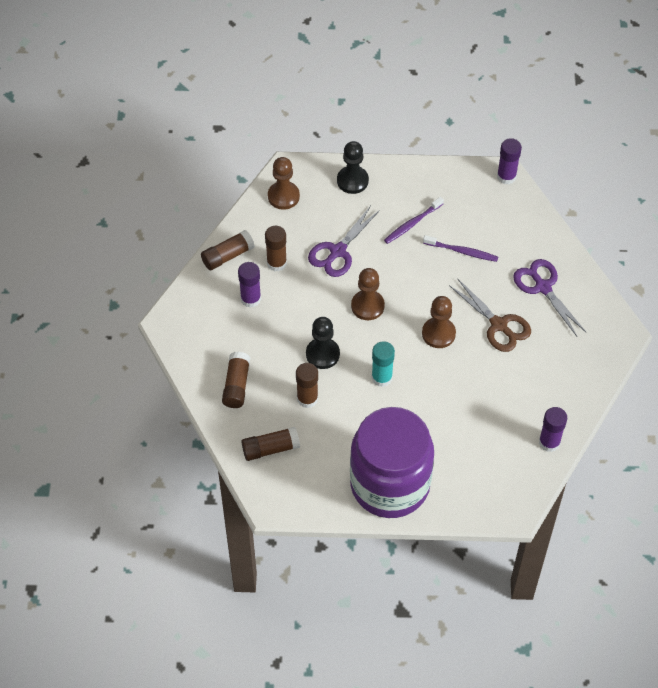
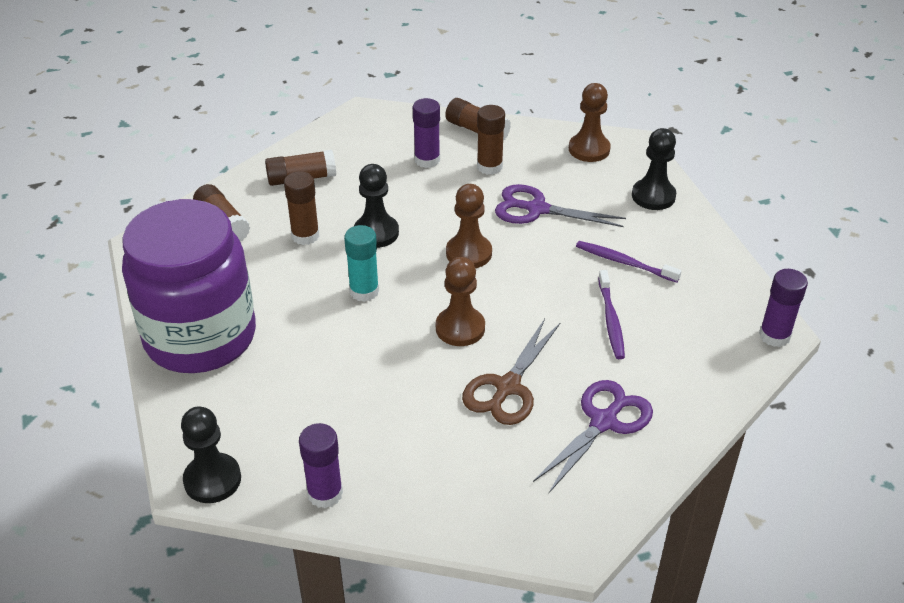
camera: 70 degrees right, 15 degrees down
(519, 499) = (212, 480): none -> black pawn

